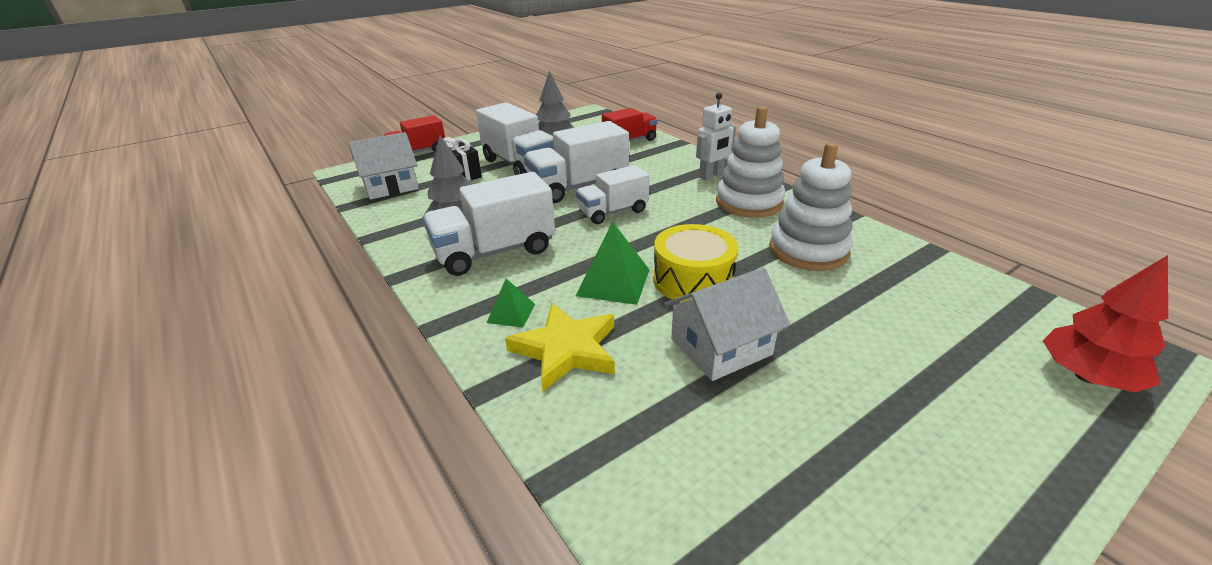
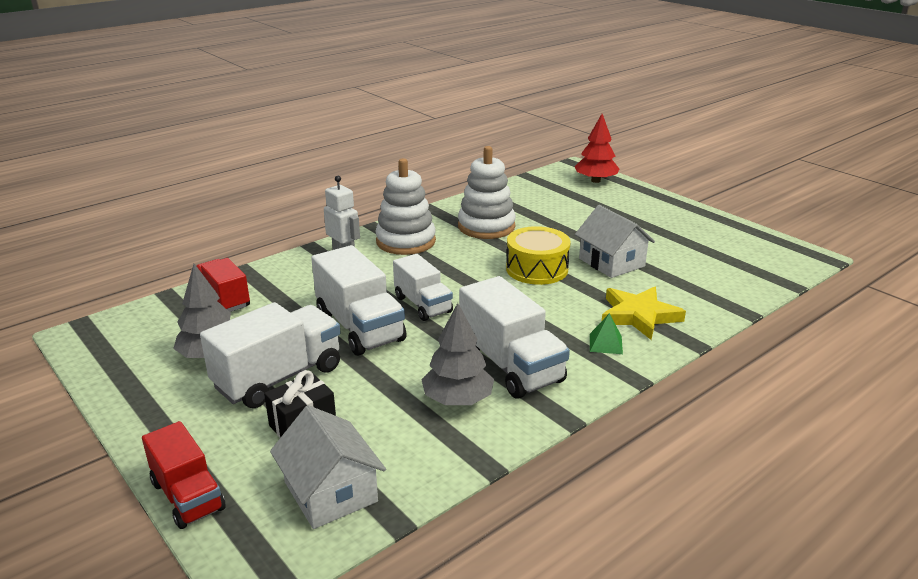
camera: 95 degrees left, 5 degrees down
(613, 282) = (548, 300): green pyramid -> none

